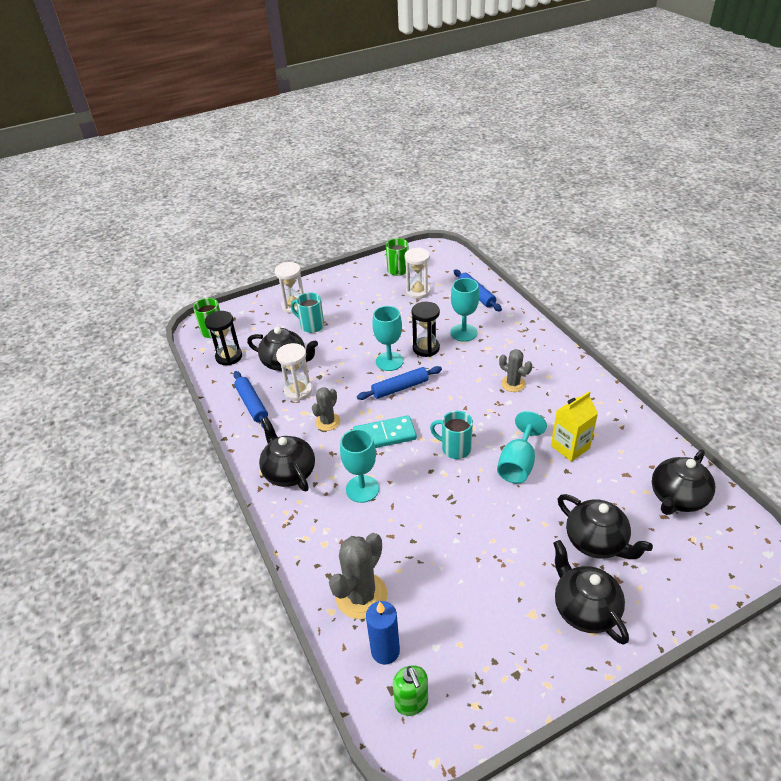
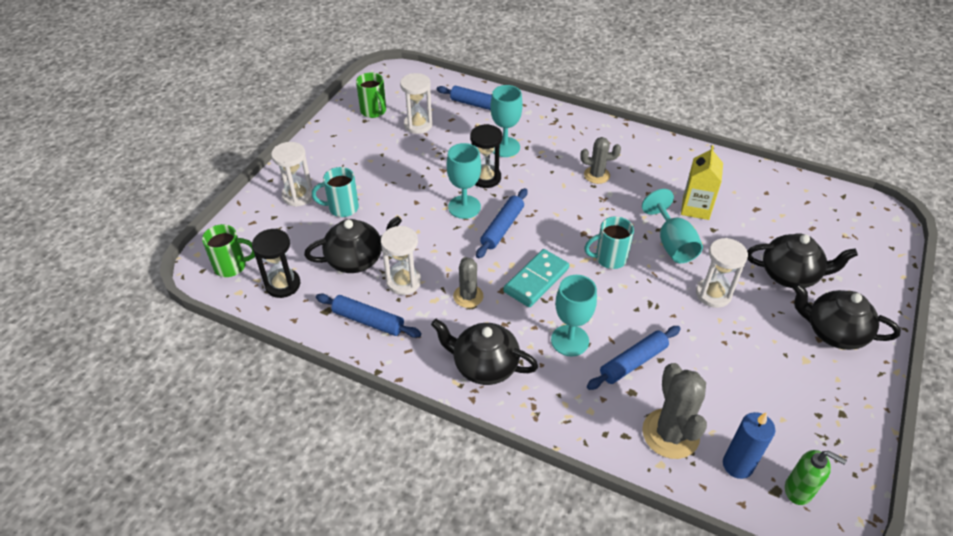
camera: 40 degrees left, 5 degrees up
(390, 530) = (633, 362): none -> blue rolling pin
(509, 519) = (713, 294): none -> white hourglass
(677, 498) = (806, 208): black teapot -> none

